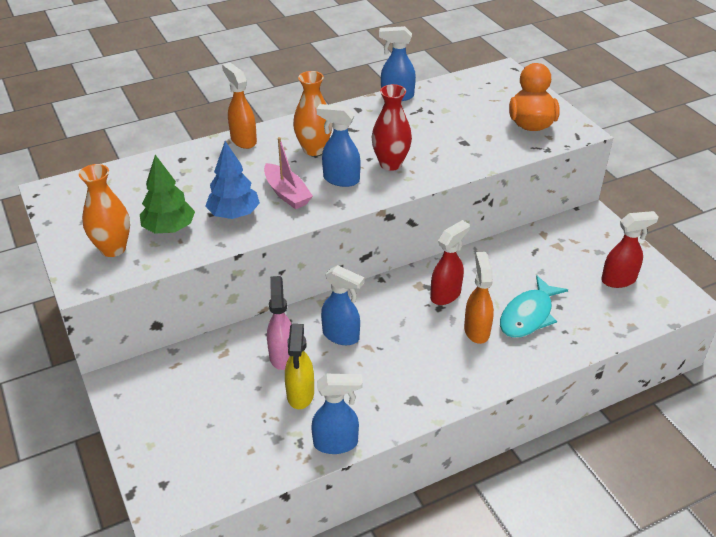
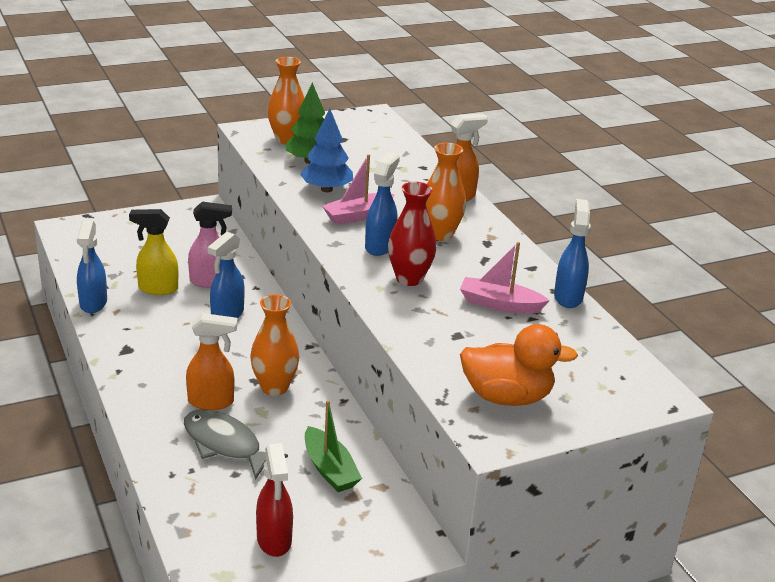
camera: 90 degrees right, 10 degrees down
(416, 124) = (499, 304): none -> pink boat
(446, 295) = (274, 387): red spray bottle -> orange vase
(528, 315) = (225, 445): turquoise fish -> grey fish
(535, 258) = (329, 469): none -> green boat

